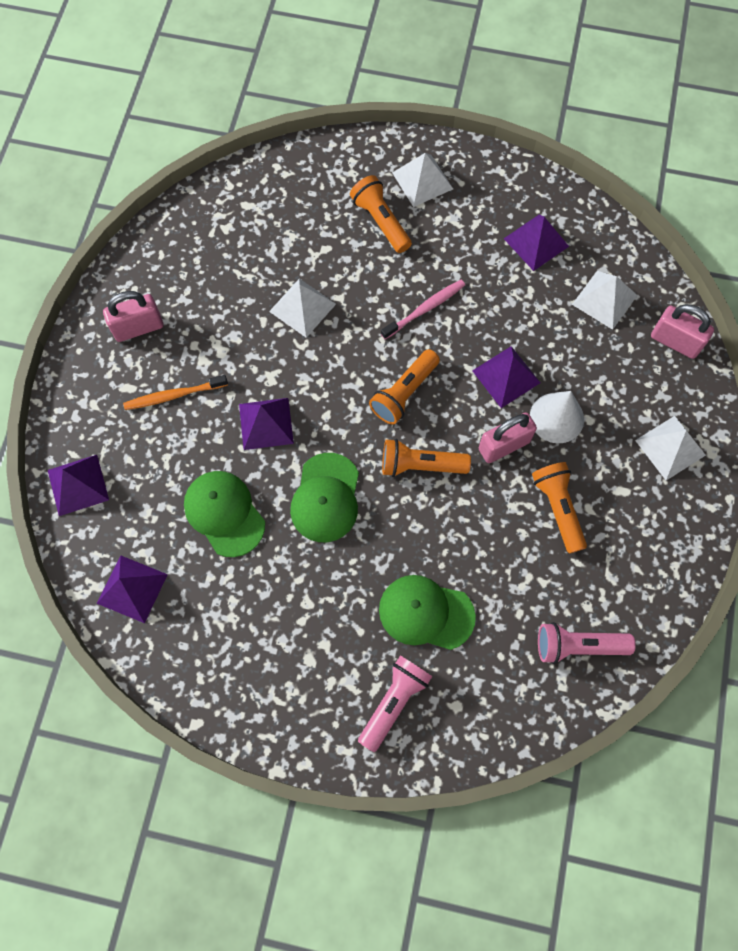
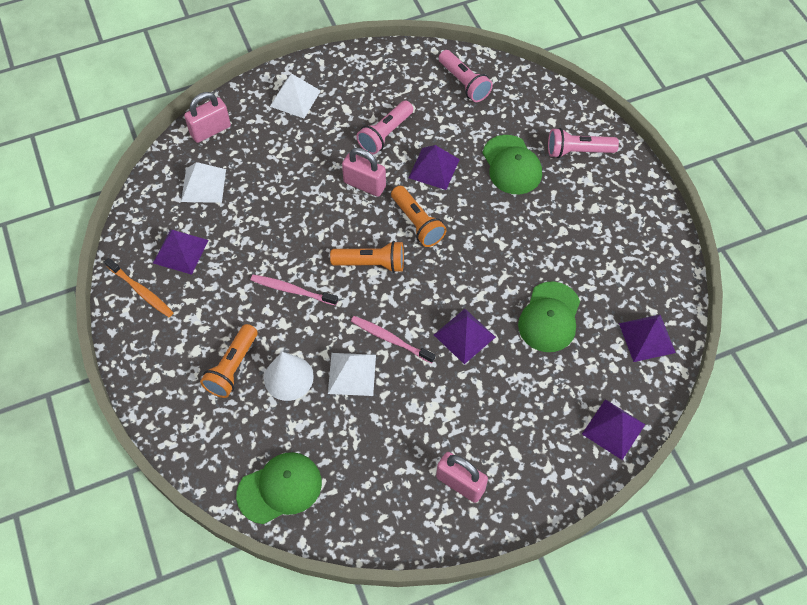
camera: 125 degrees left, 10 degrees down
(173, 395) = (494, 414): orange toothbrush -> orange toothbrush (141, 291)
(312, 359) = (390, 339): none -> pink toothbrush
(326, 498) = (486, 263): green cap -> green cap (280, 488)
(422, 180) = (171, 361): white pyramid -> none
(506, 376) = (311, 210): purple pyramid -> purple pyramid (434, 168)
(556, 417) = (320, 166): white cone -> white cone (288, 377)
(558, 508) = (385, 134): orange flashlight -> pink flashlight
(675, 342) = (210, 130): pink padlock -> pink padlock turned 60 degrees clockwise

